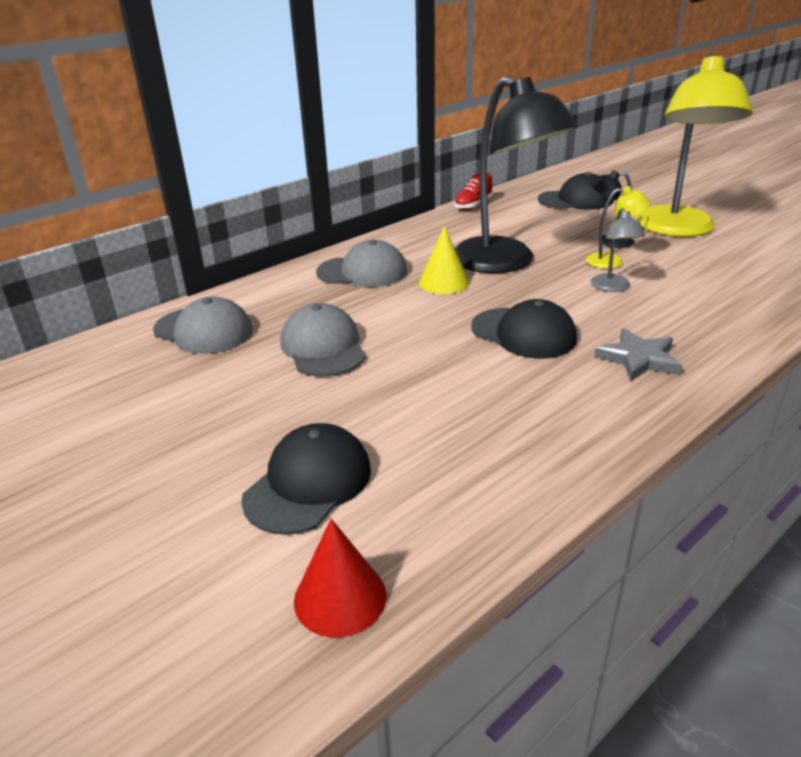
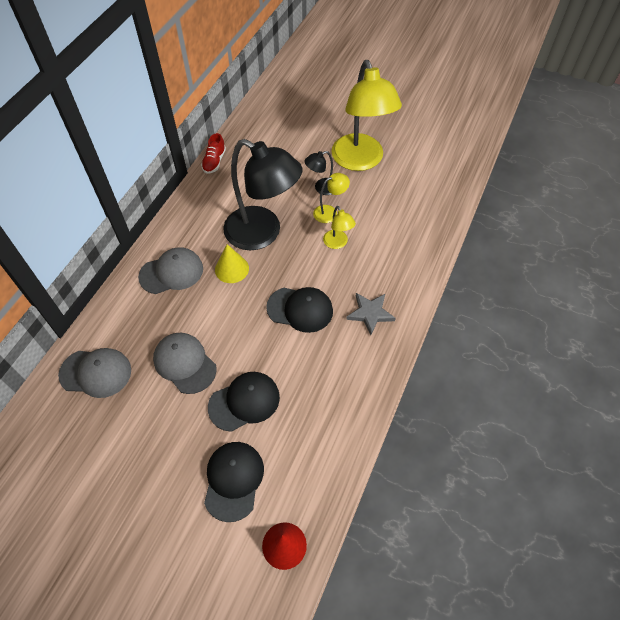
camera: 25 degrees left, 25 degrees up
(575, 200) = (285, 136): black cap -> black cap (244, 402)
(612, 287) = (337, 243): grey lamp -> yellow lamp

